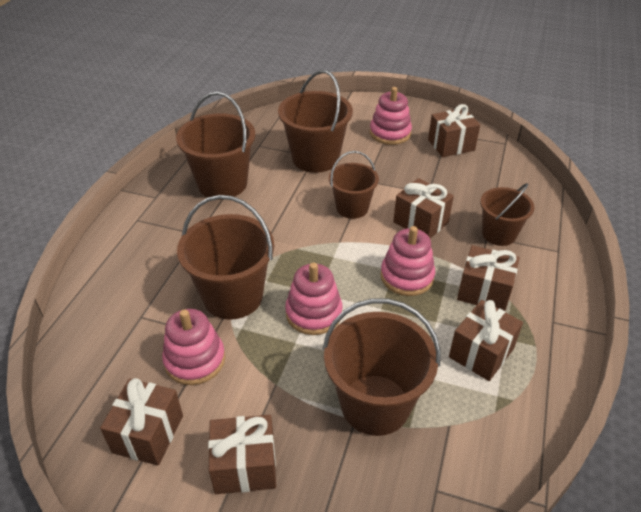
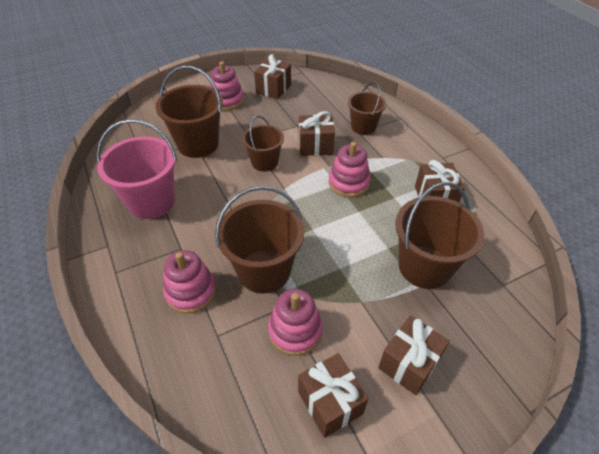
camera: 45 degrees left, 5 degrees up
(222, 184) = (151, 202): brown bucket -> pink bucket
(314, 313) = (327, 242): pink stacking toy -> pink stacking toy (191, 291)
(484, 292) = (396, 164): brown gift -> none

